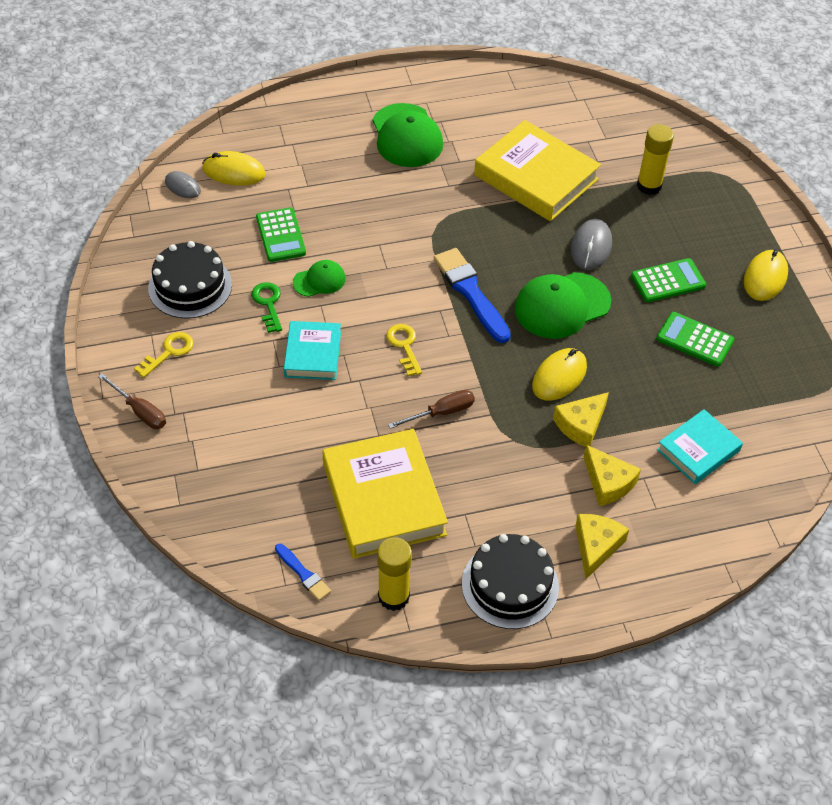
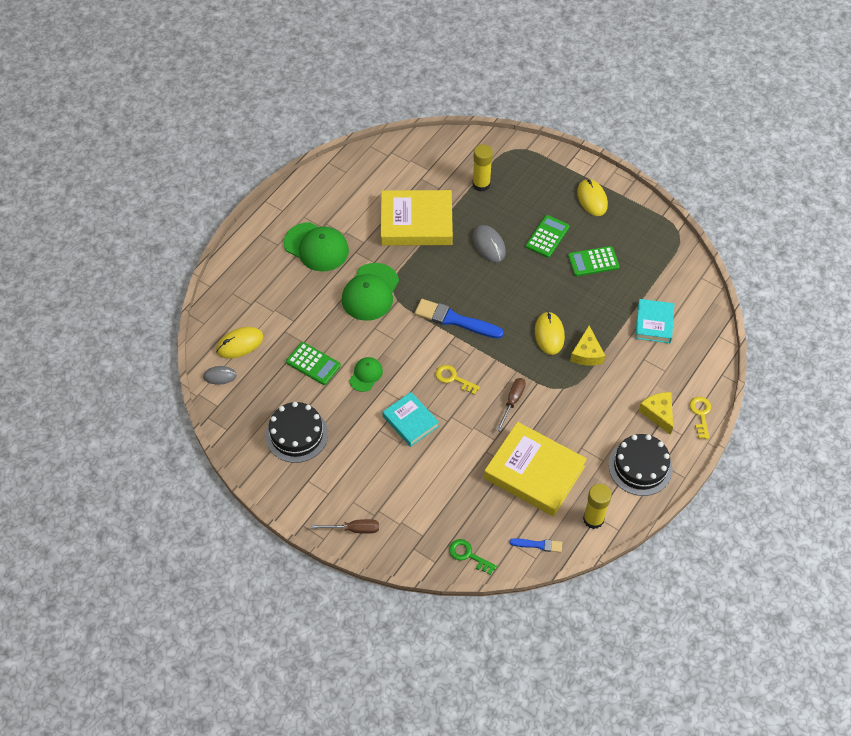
camera: 40 degrees left, 5 degrees up
(169, 352) = (330, 483): yellow key -> yellow key (701, 414)
(268, 304) = (353, 411): green key -> green key (468, 555)
(562, 306) = (509, 292): green cap -> green cap (370, 292)
(608, 482) = (630, 375): yellow cheese -> none

